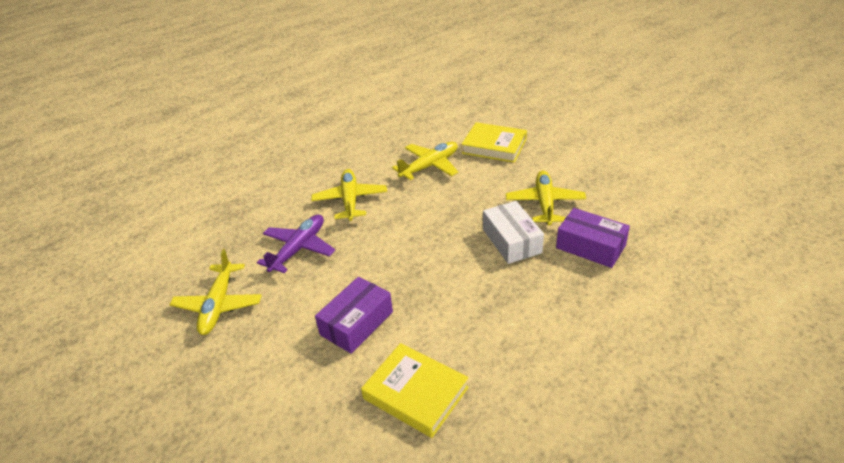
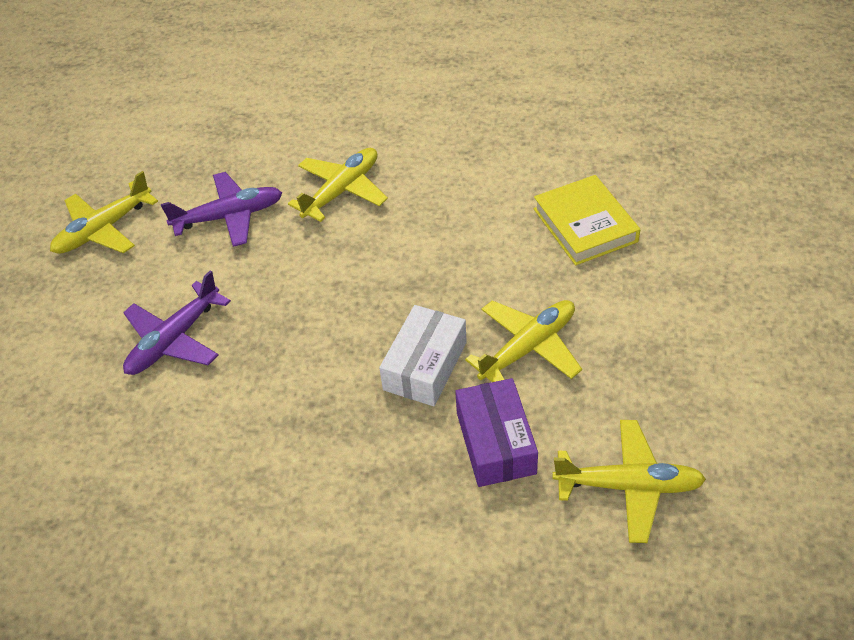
camera: 45 degrees right, 10 degrees up
(356, 323) = (174, 340): purple box -> purple plane
(415, 393) = (129, 451): yellow book -> none
(430, 166) = (475, 202): yellow plane -> yellow plane (629, 486)

